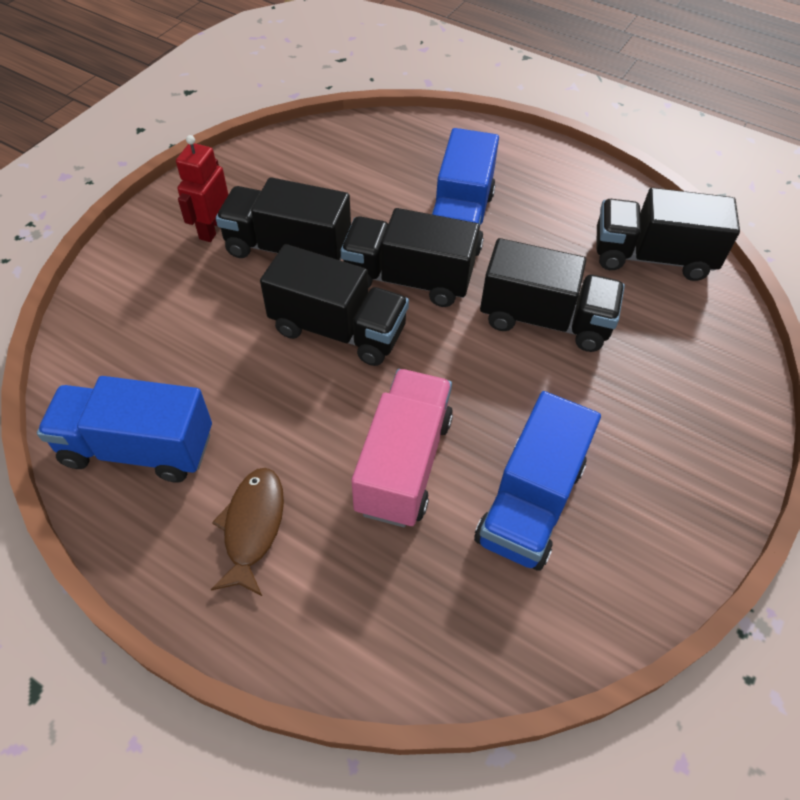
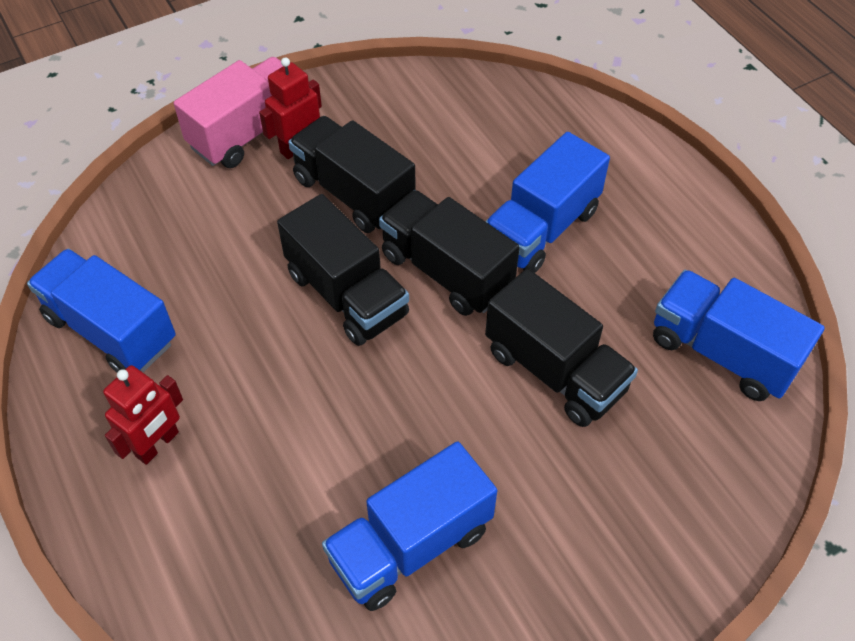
camera: 30 degrees right, 0 degrees up
(253, 527) = (157, 444): brown fish -> red robot
(403, 464) = (320, 451): pink truck -> pink truck (249, 132)
(651, 257) = (722, 352): black truck -> blue truck

